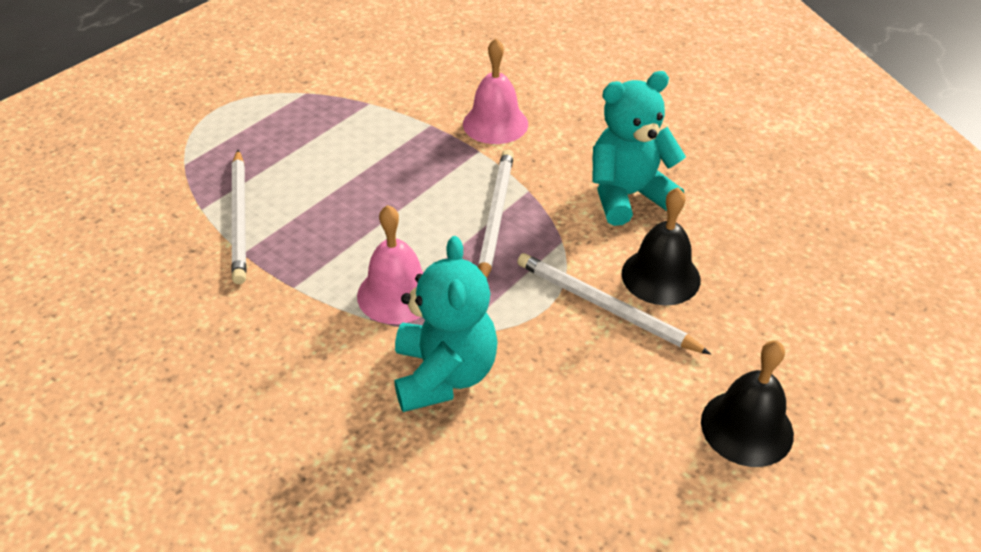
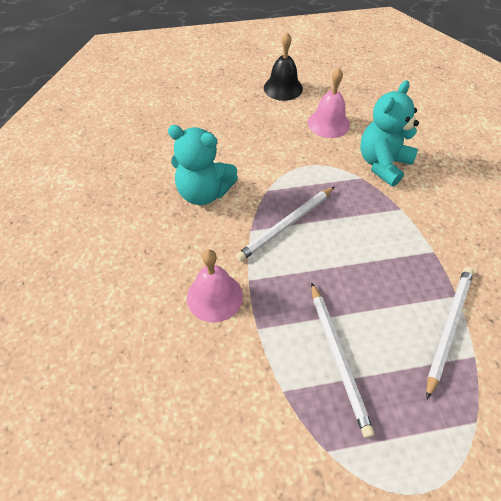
camera: 140 degrees left, 10 degrees up
(397, 294) = (378, 213): pink bell -> pink bell (328, 123)
(605, 307) = (283, 150): white pencil -> white pencil (338, 357)
(660, 276) = (243, 147): black bell -> none

